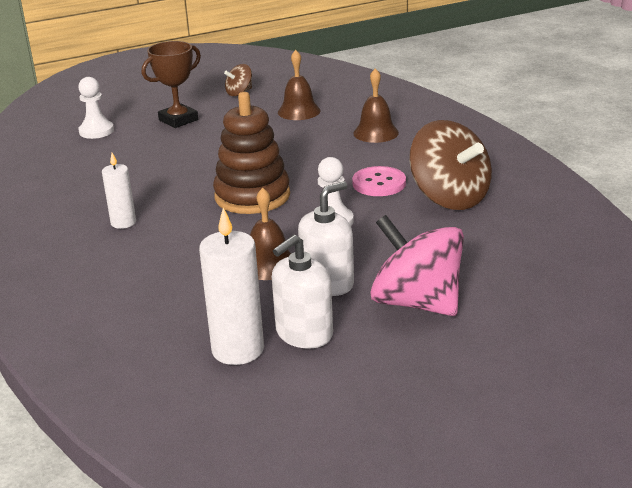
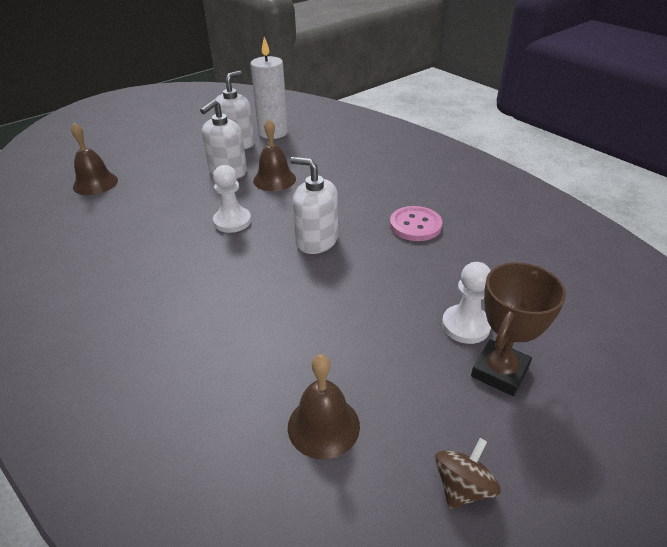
camera: 165 degrees right, 10 degrees up
(96, 131) = (588, 328): white pawn -> white pawn (465, 325)
(123, 222) = (414, 200): white candle -> none
(252, 196) = (316, 240): brown stacking toy -> white soap dispenser
(376, 133) = (192, 374): brown bell -> brown bell (95, 183)
(379, 183) = (189, 272): pink button -> pink button (415, 225)
(417, 303) = (166, 166): pink spinning top -> none
(449, 198) = (118, 261): brown spinning top -> none

